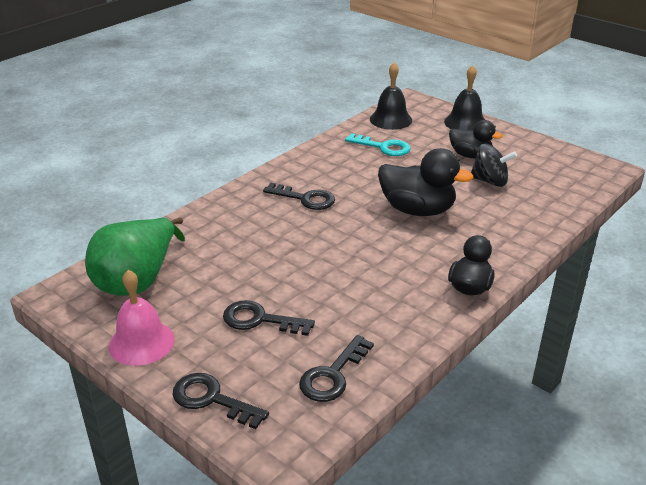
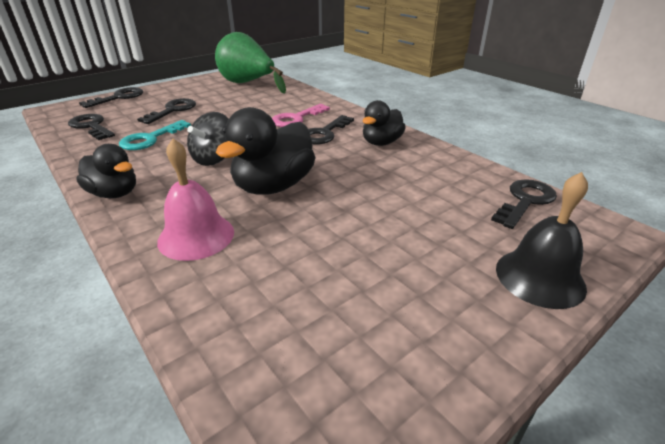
camera: 100 degrees right, 0 degrees up
(141, 342) = (187, 85): pink bell -> pink bell (196, 236)
(269, 220) = (296, 118): none -> pink key
(383, 147) = (434, 185): turquoise key -> turquoise key (150, 139)
(390, 119) = (525, 201): black bell -> black key
(470, 155) = (407, 255): black duck -> black duck (381, 143)
(490, 181) = (320, 258): black spinning top -> black spinning top (214, 158)

